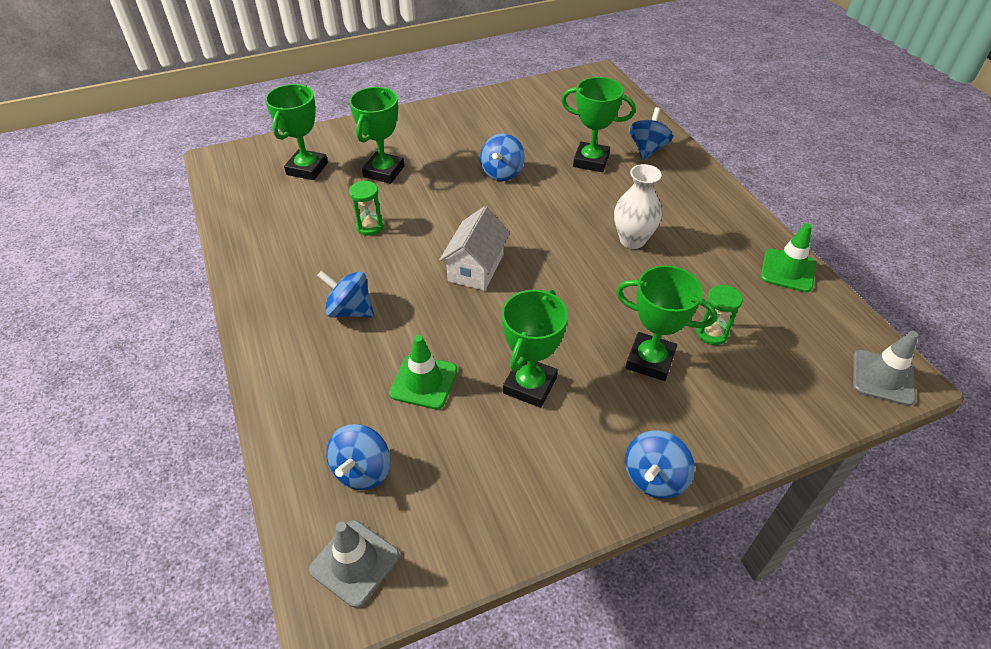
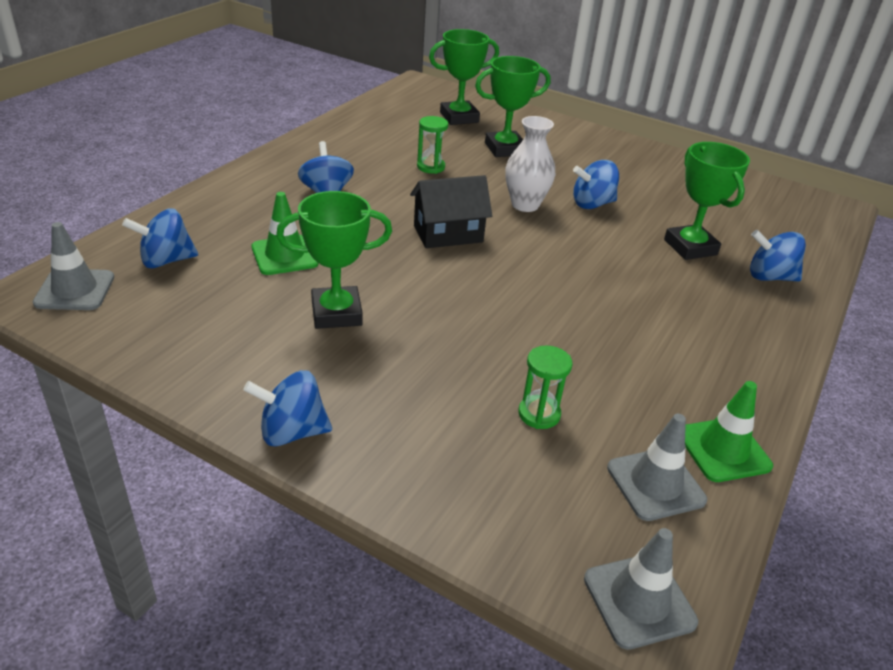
camera: 50 degrees right, 10 degrees down
(476, 268) = (448, 234): white house -> black house
(632, 240) = (609, 312): white vase -> white vase (525, 205)
(647, 149) = (769, 277): blue spinning top -> blue spinning top turned 150 degrees counterclockwise
(650, 360) = (448, 379): green trophy -> none
(800, 316) = (655, 484): none -> grey traffic cone

